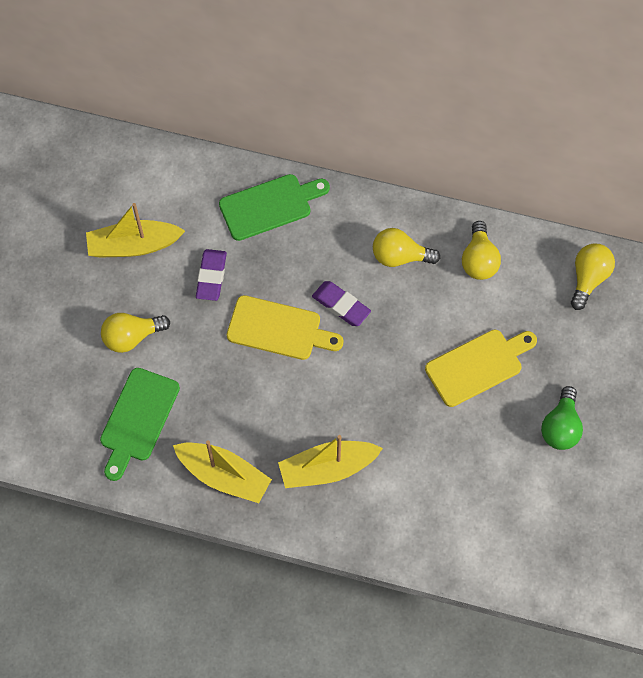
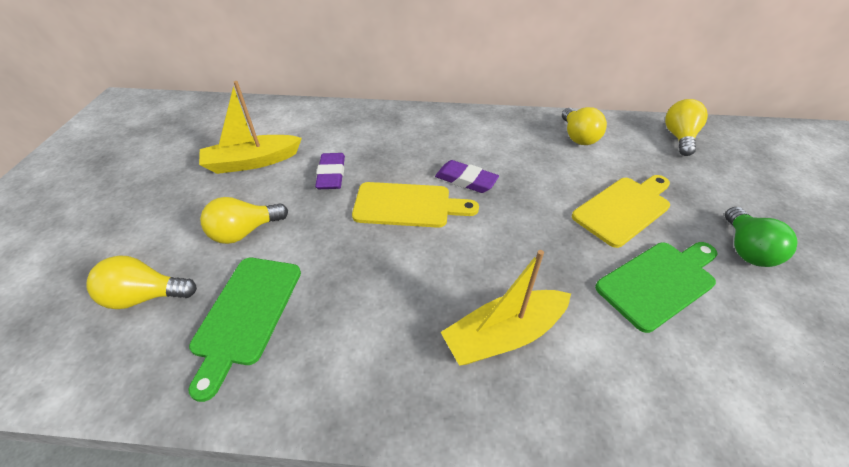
camera: 10 degrees left, 20 degrees down
(224, 476) = (367, 367): yellow boat -> none
(269, 206) = (380, 124): green cutting board -> green cutting board (658, 282)
(400, 256) = (507, 142): yellow light bulb -> yellow light bulb (146, 296)

